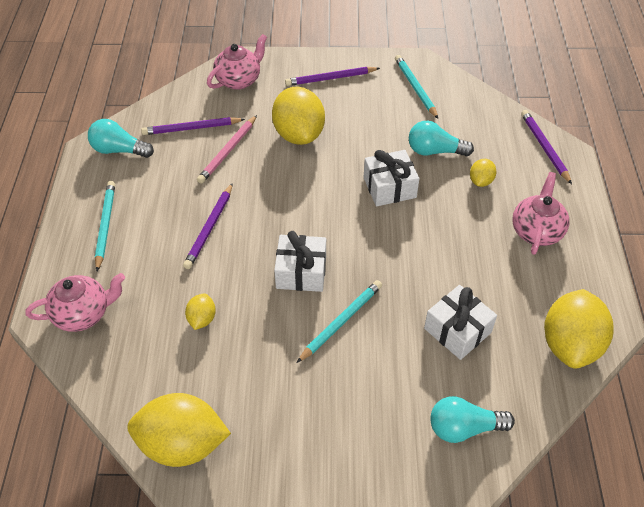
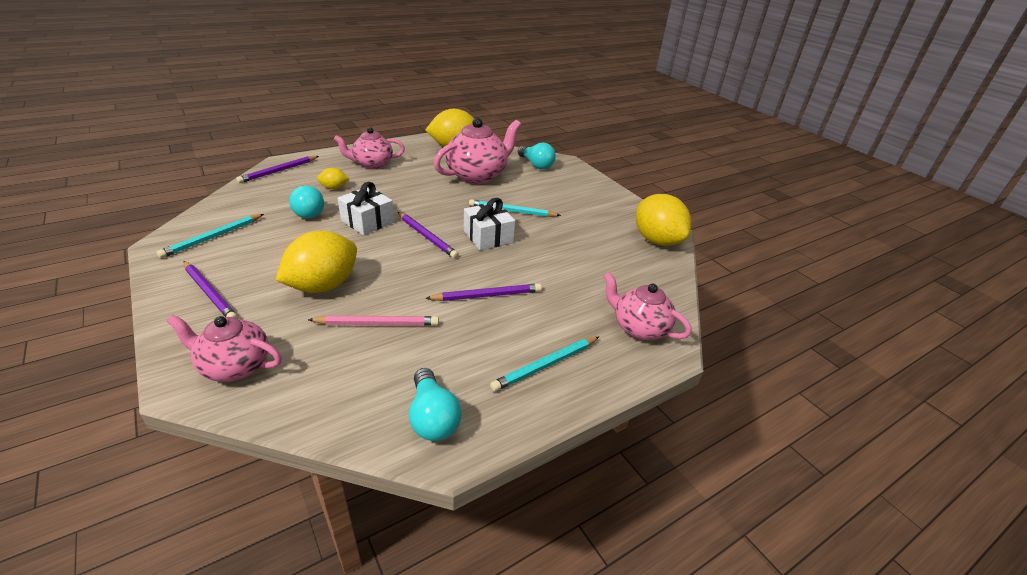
camera: 125 degrees left, 15 degrees down
(191, 128) = (354, 368): purple pencil -> purple pencil (426, 236)
(202, 319) = (572, 265): yellow lemon -> none
(457, 330) = (477, 175): white gift -> pink teapot

